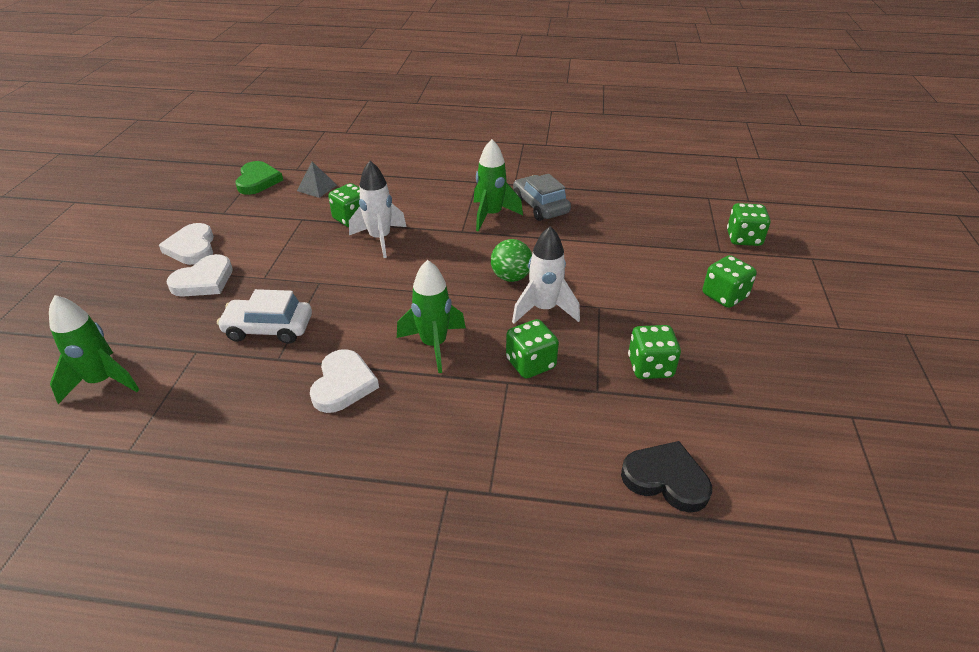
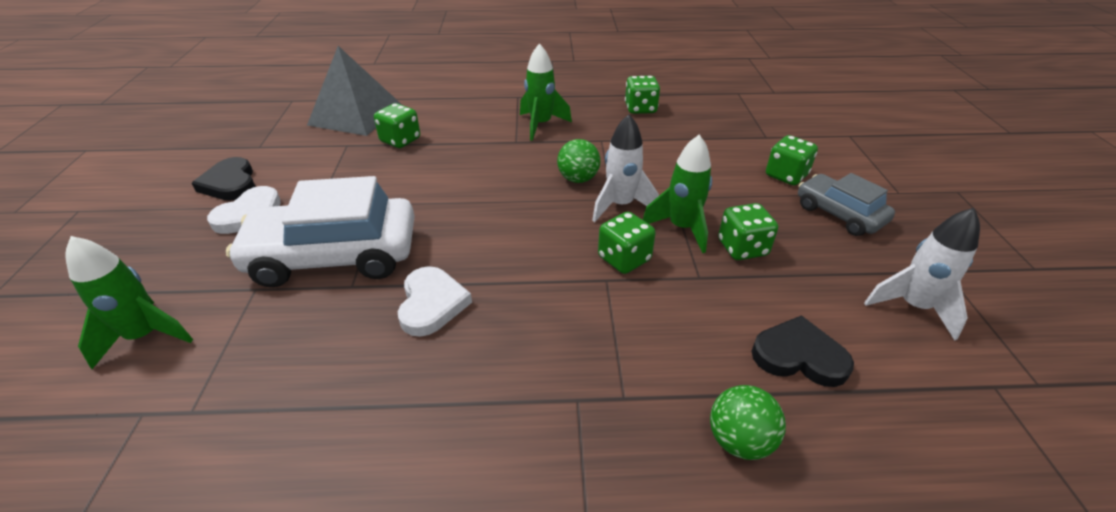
camera: 10 degrees left, 0 degrees up
(192, 248) = (230, 183): white heart -> black heart
(258, 181) = (291, 113): green heart -> none
(269, 328) = (334, 256): white car -> white car, size x1.75
(317, 188) = (356, 115): grey pyramid -> grey pyramid, size x2.30
(380, 239) = (434, 156): white rocket -> white rocket (913, 307)
(434, 345) = (519, 252): green rocket -> green rocket (681, 228)
(540, 206) = (586, 113): grey car -> grey car (839, 214)
(581, 546) = (739, 440): none -> green ball
(743, 238) = (783, 124): green dice -> green dice (640, 109)

